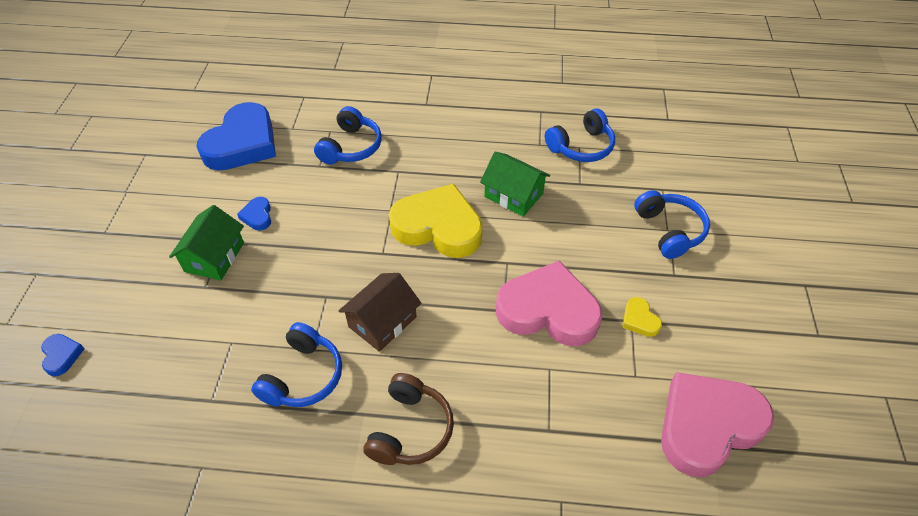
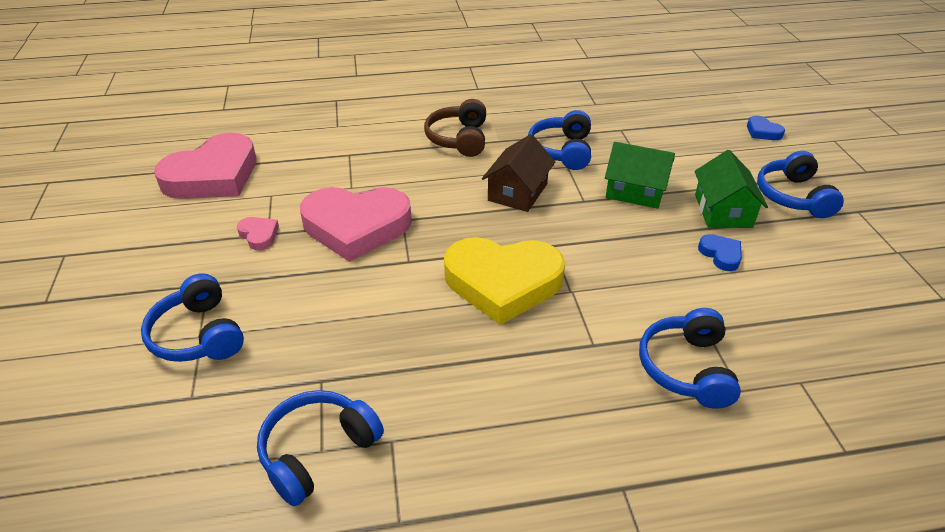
camera: 165 degrees right, 10 degrees down
(138, 259) = (793, 196): none -> blue headphones
(242, 143) = (842, 340): blue heart -> none
(513, 195) = (417, 342): green house -> green house (635, 191)
(639, 320) = (259, 235): yellow heart -> pink heart

